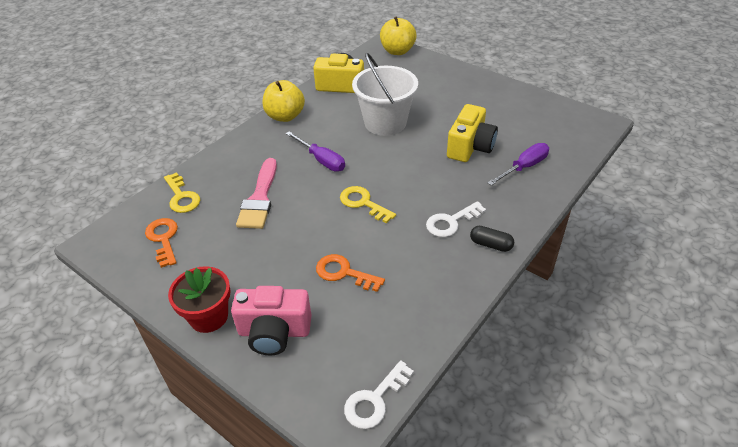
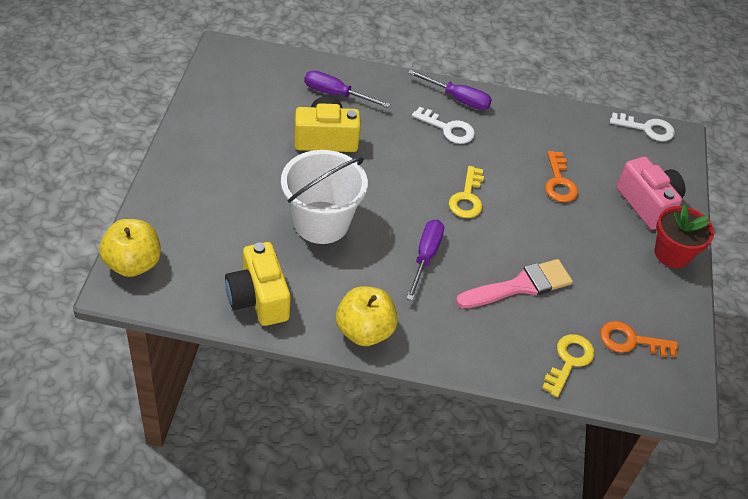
camera: 125 degrees left, 5 degrees up
(163, 239) = (630, 341): orange key -> orange key turned 60 degrees clockwise
(490, 245) = (457, 99): black capsule -> purple screwdriver

